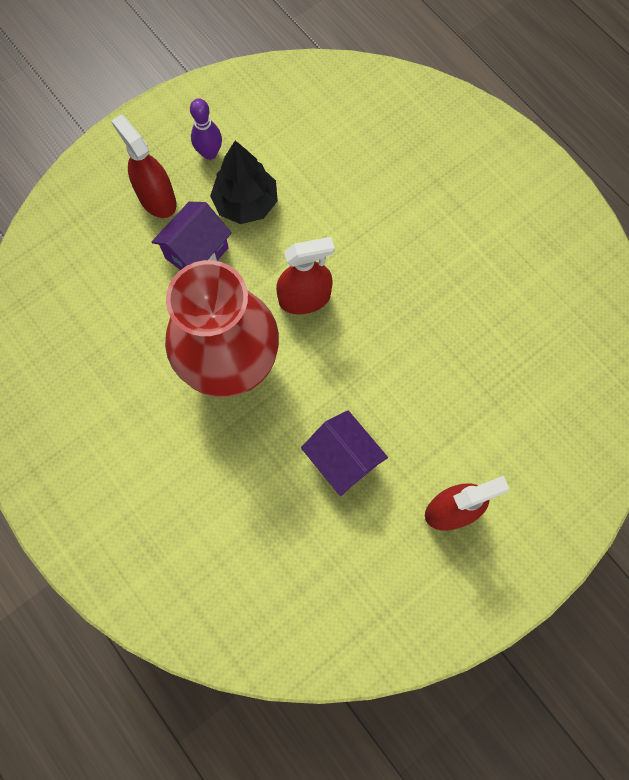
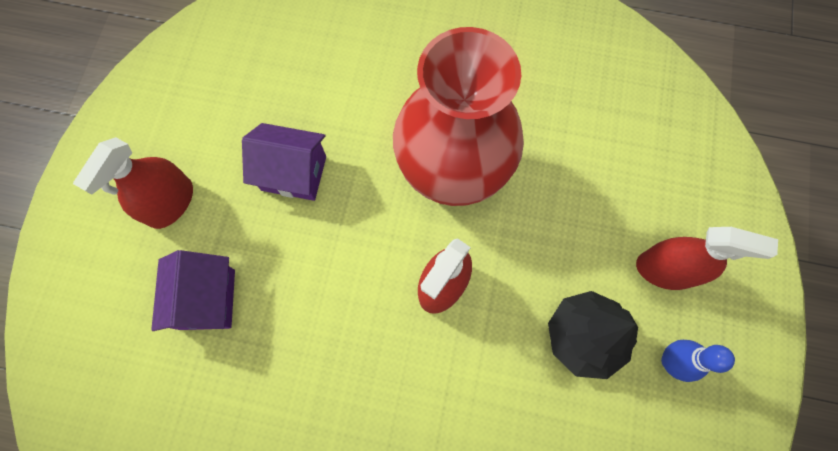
camera: 140 degrees right, 0 degrees up
(197, 253) = (577, 248): purple house -> purple house (207, 299)
(209, 153) = (670, 361): purple bowling pin -> blue bowling pin

